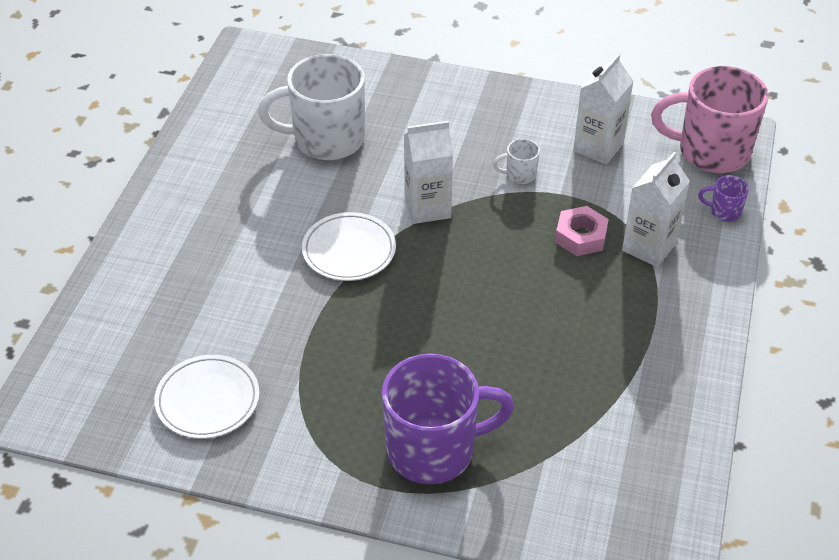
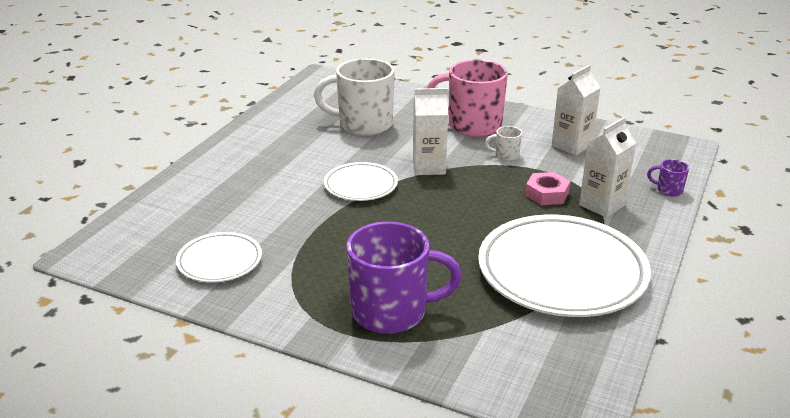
camera: 10 degrees right, 15 degrees down
(617, 361) = (562, 272): none -> white plate
(711, 152) = (662, 155): pink mug -> pink mug (472, 126)

